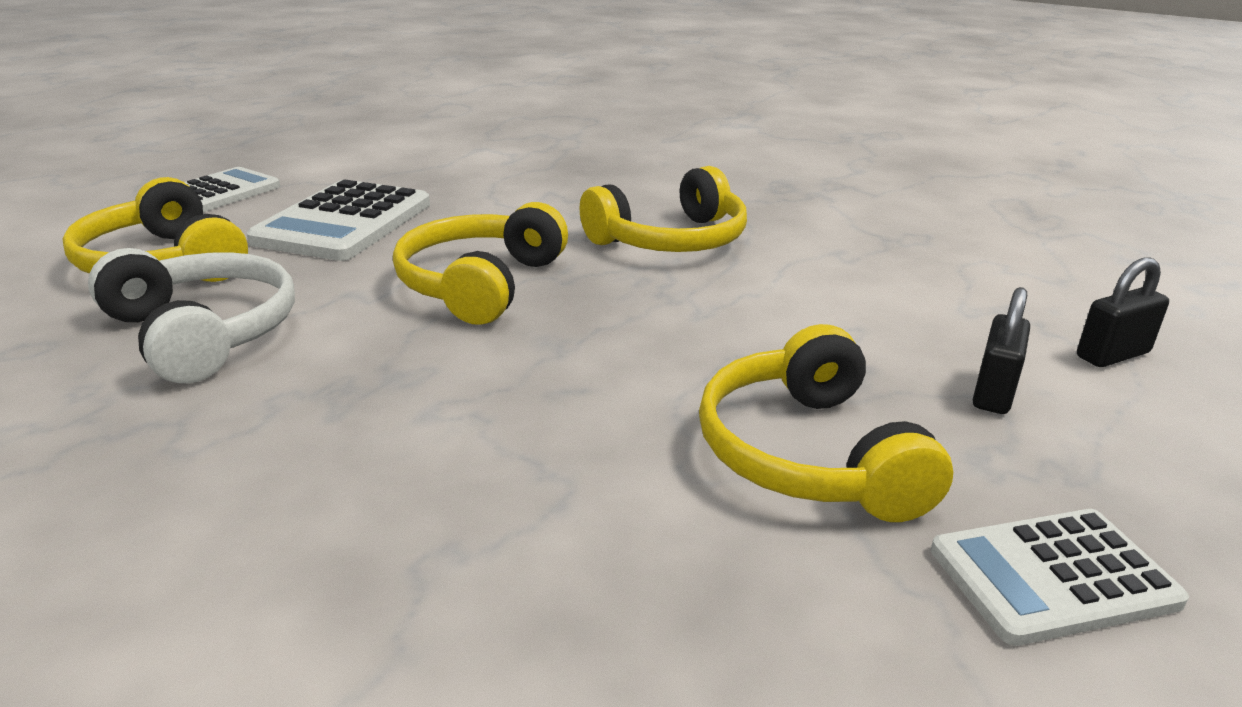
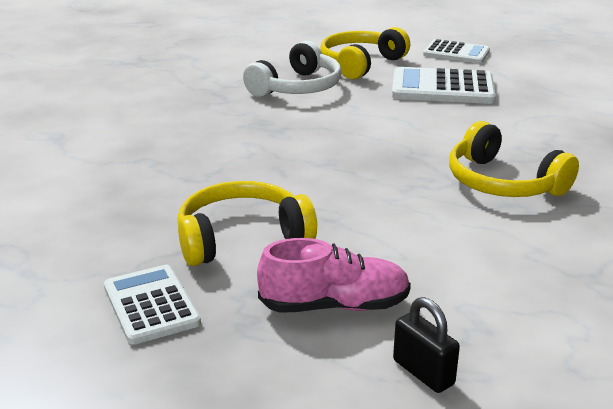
camera: 80 degrees right, 0 degrees up
(480, 284) = (387, 134): yellow headphones -> none
(993, 392) = (334, 305): black padlock -> pink shoe

